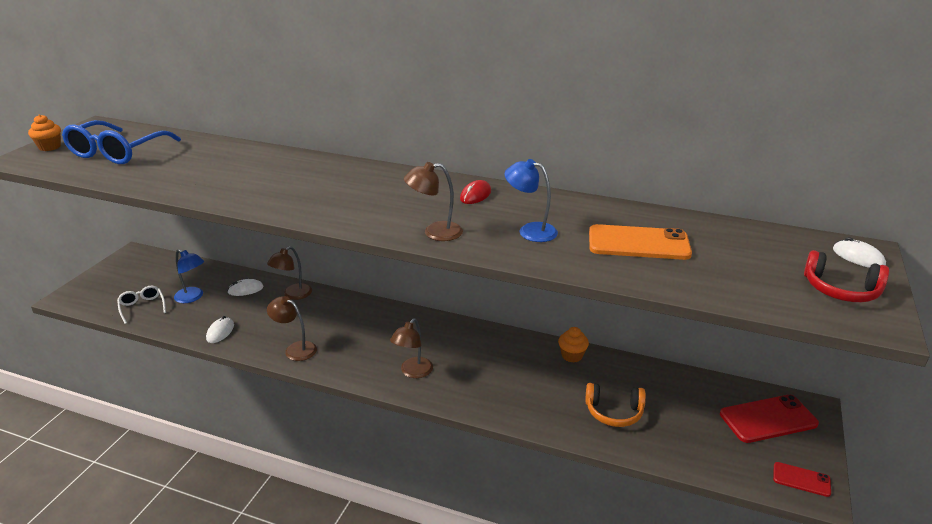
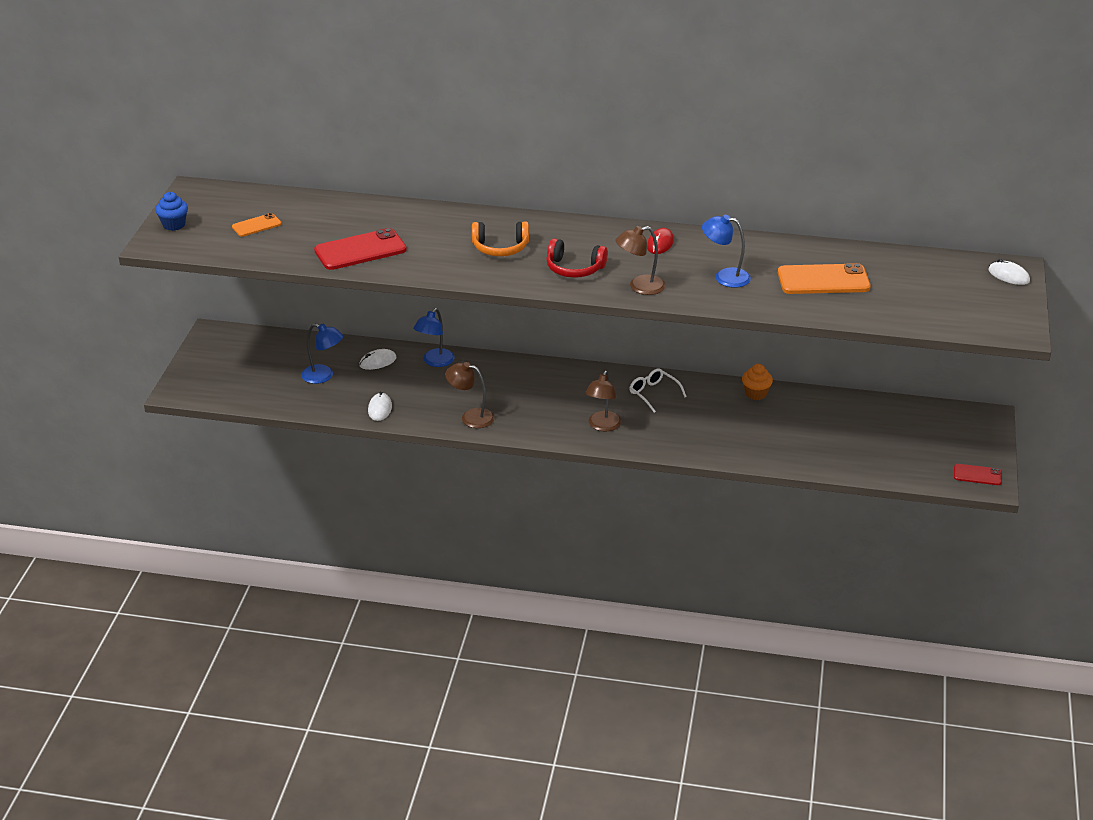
camera: 10 degrees left, 5 degrees up
(50, 147) = (174, 225): orange cupcake -> blue cupcake
(117, 152) = (256, 225): blue glasses -> orange phone
(142, 307) = (274, 392): white glasses -> white glasses (653, 393)
(293, 295) = (435, 362): brown lamp -> blue lamp
(614, 412) = (807, 440): orange headphones -> orange headphones (500, 248)
(768, 419) = (948, 430): red phone -> red phone (360, 250)
(841, 290) = (992, 306): red headphones -> red headphones (574, 269)

